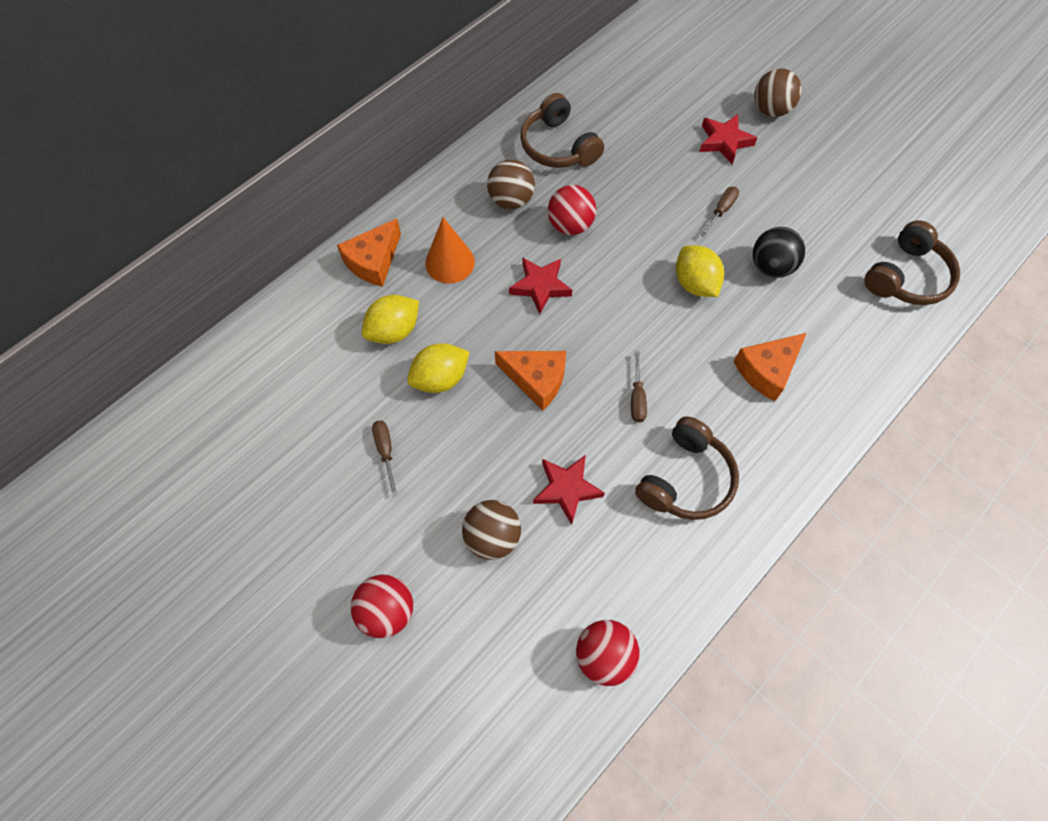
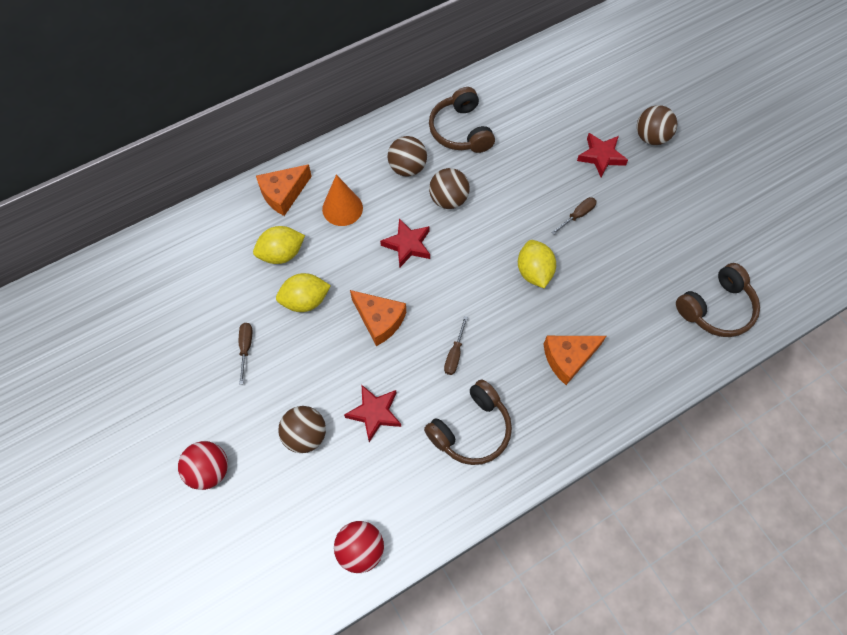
camera: 15 degrees right, 0 degrees up
(570, 225) = (448, 199): red ball -> brown ball
(771, 267) = (602, 272): black ball -> none

